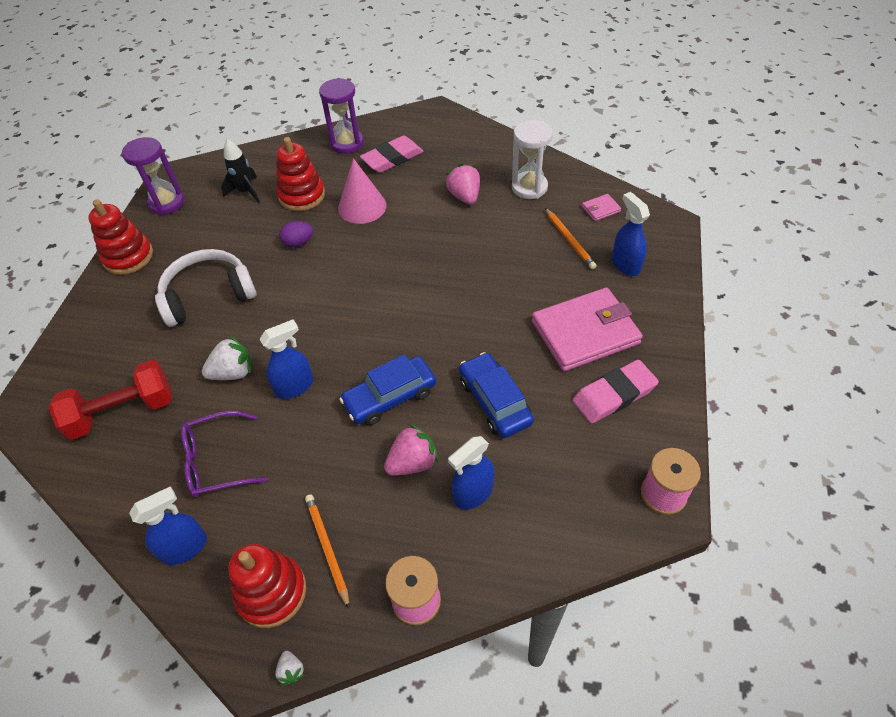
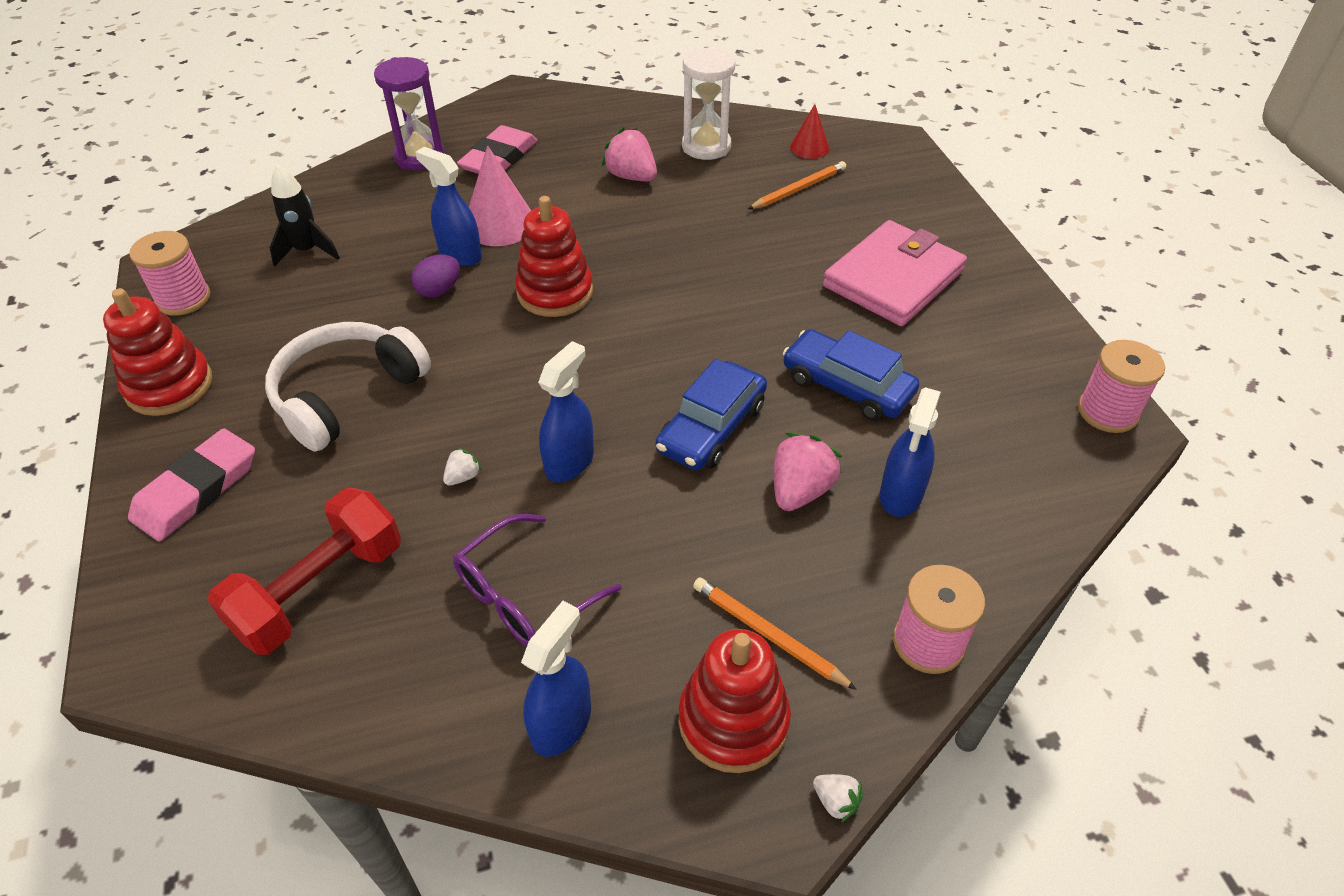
camera: 30 degrees left, 5 degrees down
(166, 203) = (183, 299): purple hourglass -> pink spool
(233, 372) = (463, 477): white strawberry -> white strawberry, size x0.50
(302, 195) = (400, 233): red stacking toy -> red stacking toy (555, 292)
(569, 240) = (798, 189): orange pencil -> orange pencil turned 75 degrees counterclockwise
(600, 209) = (809, 147): pink wallet -> red cone
(614, 395) = (976, 332): pink eraser -> pink eraser (196, 490)
(625, 264) = (882, 196): blue spray bottle -> blue spray bottle (460, 254)

